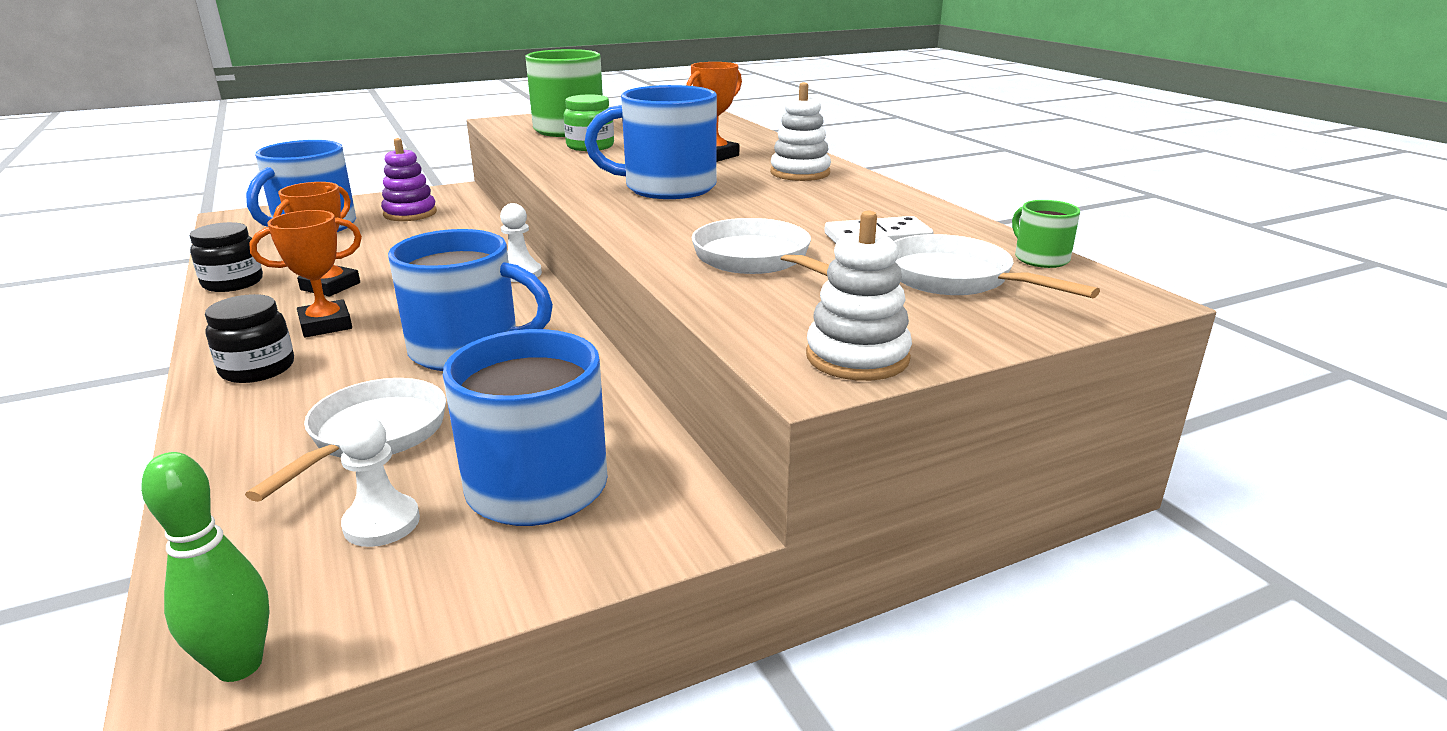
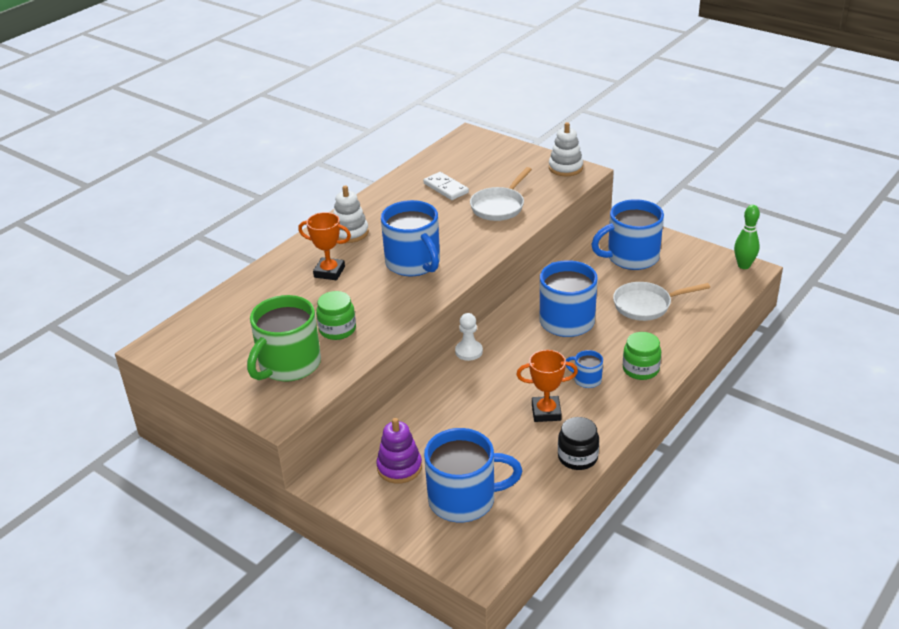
camera: 115 degrees left, 10 degrees up
(257, 369) = (640, 369): black jar -> green jar
(326, 325) = (586, 379): orange trophy -> blue mug
(381, 523) = (680, 275): white pawn -> none
(955, 279) = (480, 164): white pan -> none
(1040, 258) = (441, 153): green mug -> none

